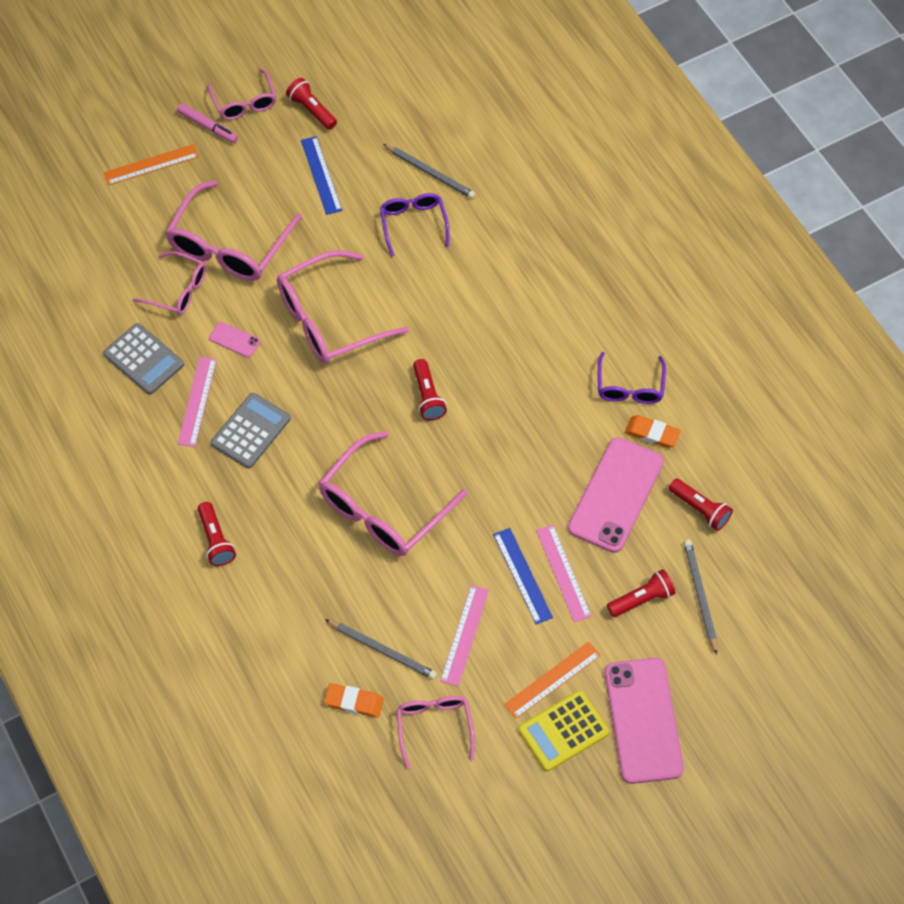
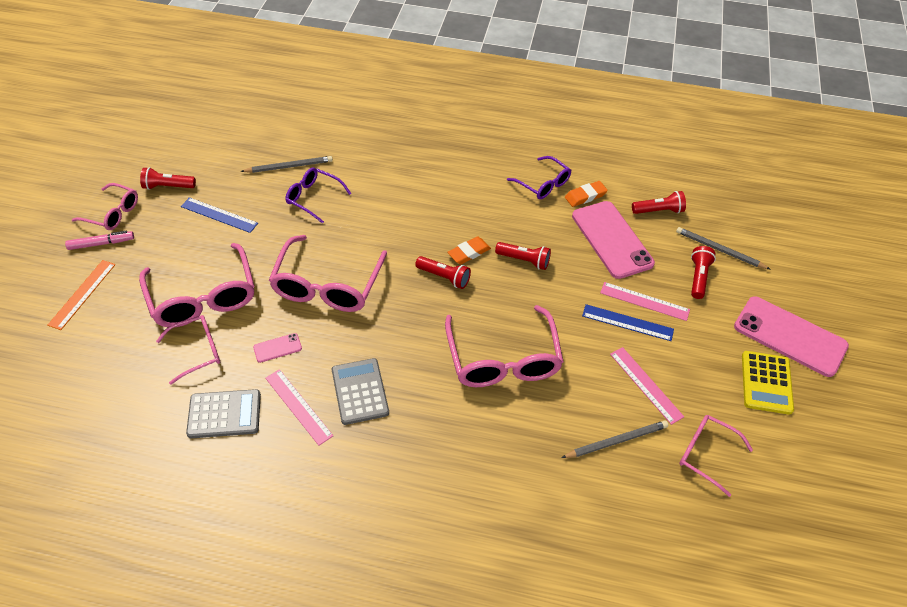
camera: 50 degrees left, 10 degrees down
(216, 540) = (425, 480): red flashlight -> red flashlight (524, 260)
(354, 702) = (645, 490): orange eraser -> orange eraser (469, 253)
(552, 680) = (721, 361): orange ruler -> none

